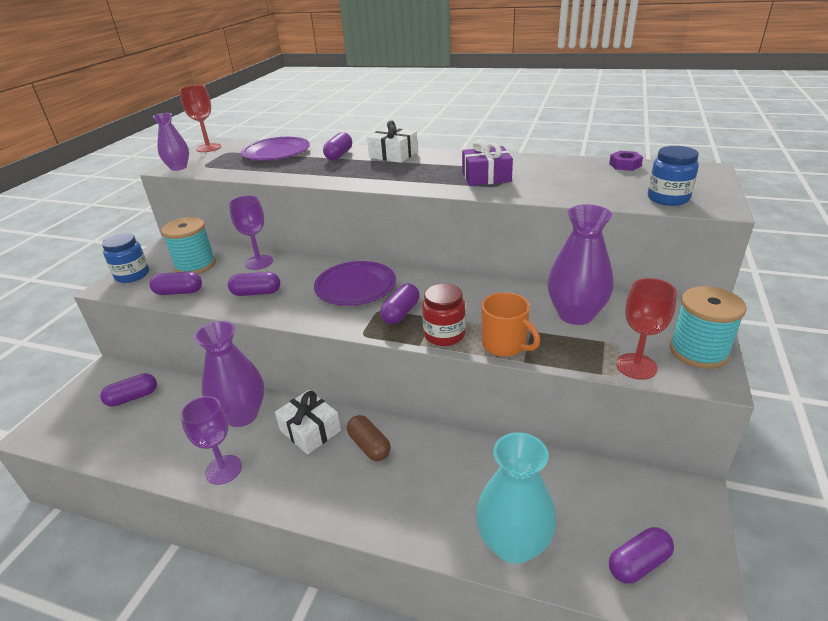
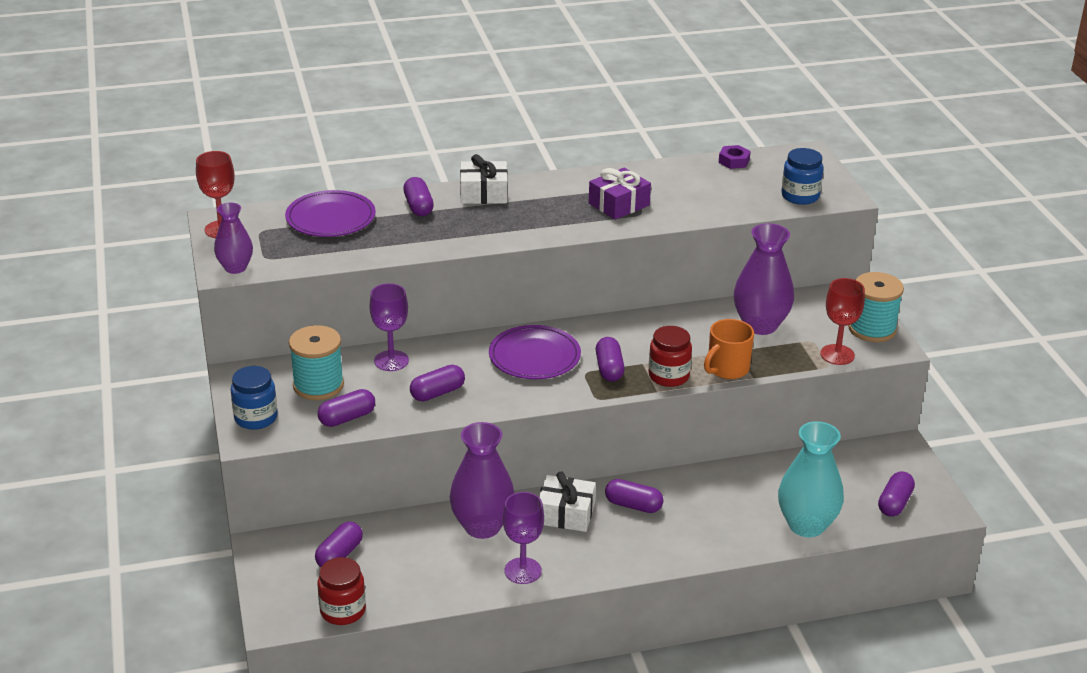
camera: 35 degrees left, 0 degrees up
(77, 444) = (343, 611): none -> red jar
(369, 446) = (633, 505): brown capsule -> purple capsule
(505, 345) = (727, 369): orange mug -> orange mug turned 120 degrees clockwise

